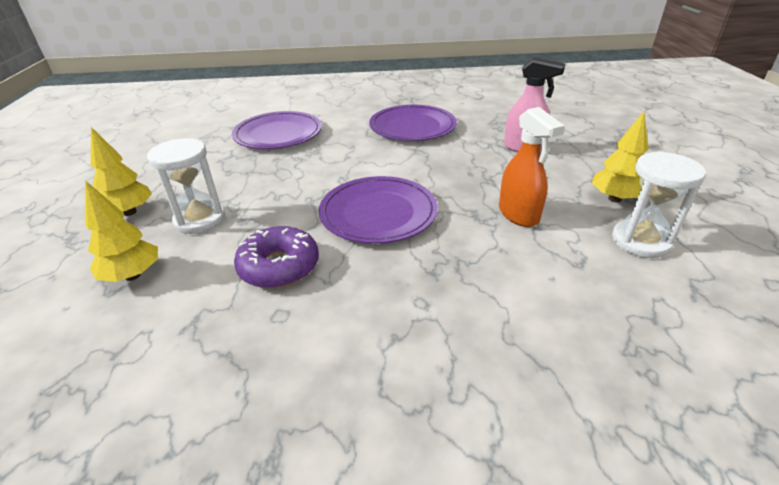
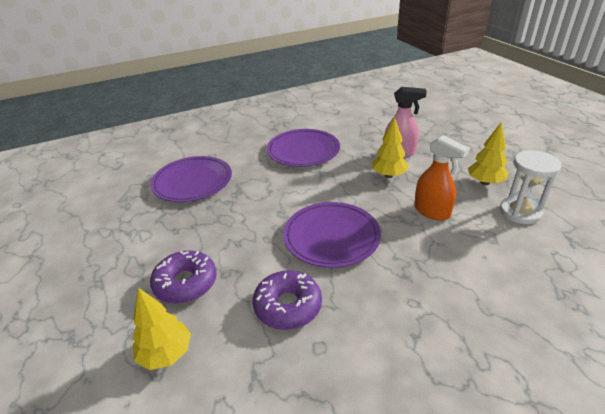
camera: 20 degrees left, 0 degrees up
(130, 212) = (111, 294): yellow tree -> yellow tree (388, 175)
(200, 219) = (186, 283): white hourglass -> purple donut

